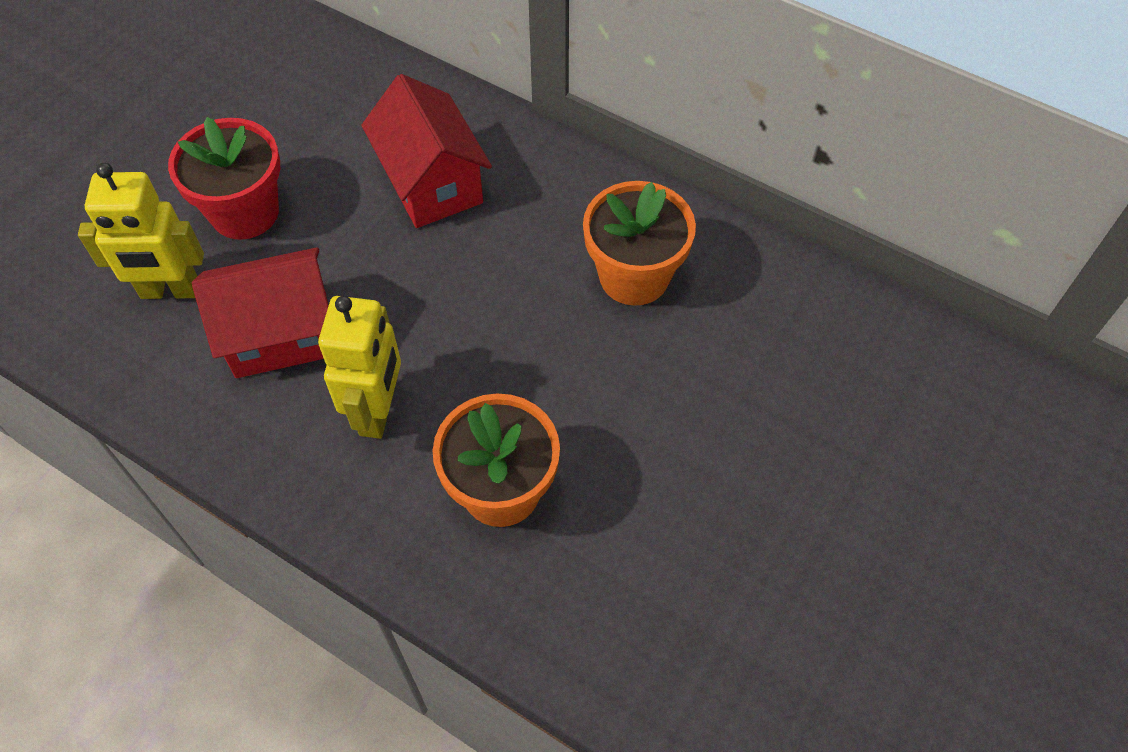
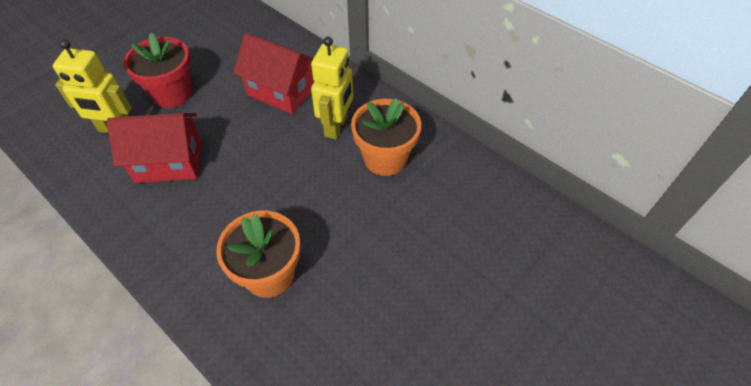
camera: 10 degrees right, 5 degrees down
(378, 411) = (210, 214): yellow robot -> yellow robot (336, 126)
(431, 183) = (281, 91): red house -> red house turned 45 degrees counterclockwise

